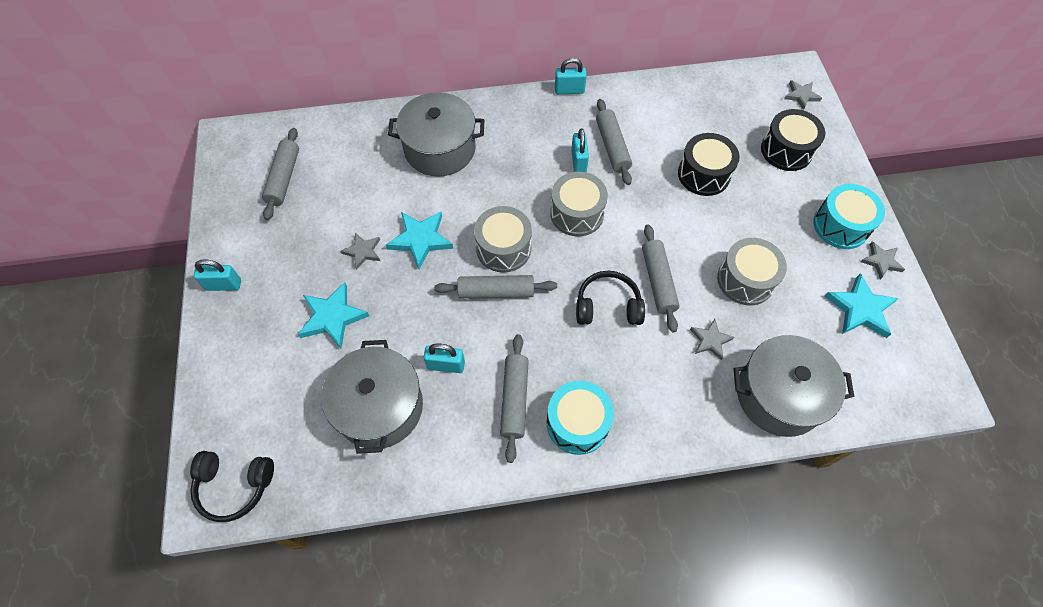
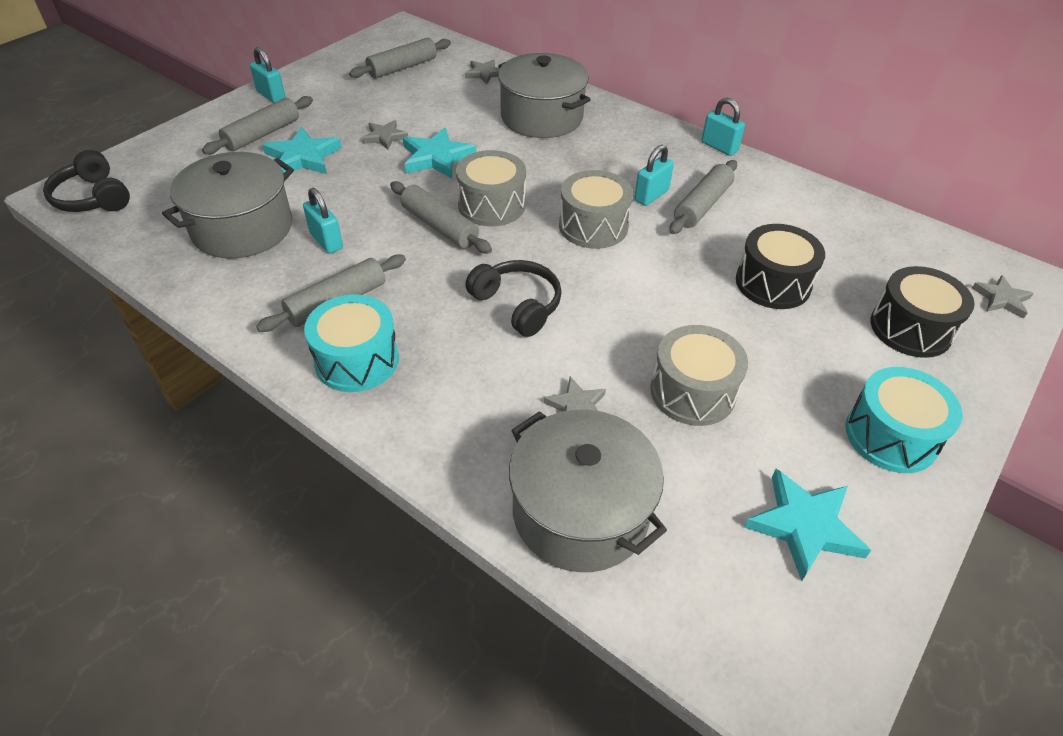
camera: 45 degrees right, 15 degrees down
(658, 281) = (595, 324): grey rolling pin -> grey rolling pin (262, 134)
(881, 261) = (904, 507): grey star -> grey star (484, 74)

